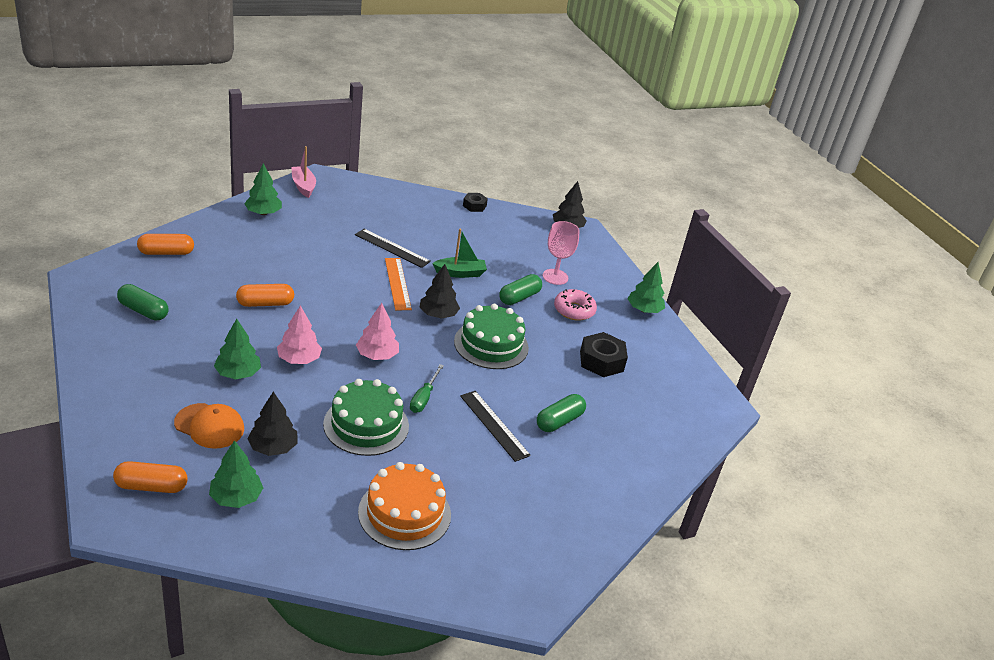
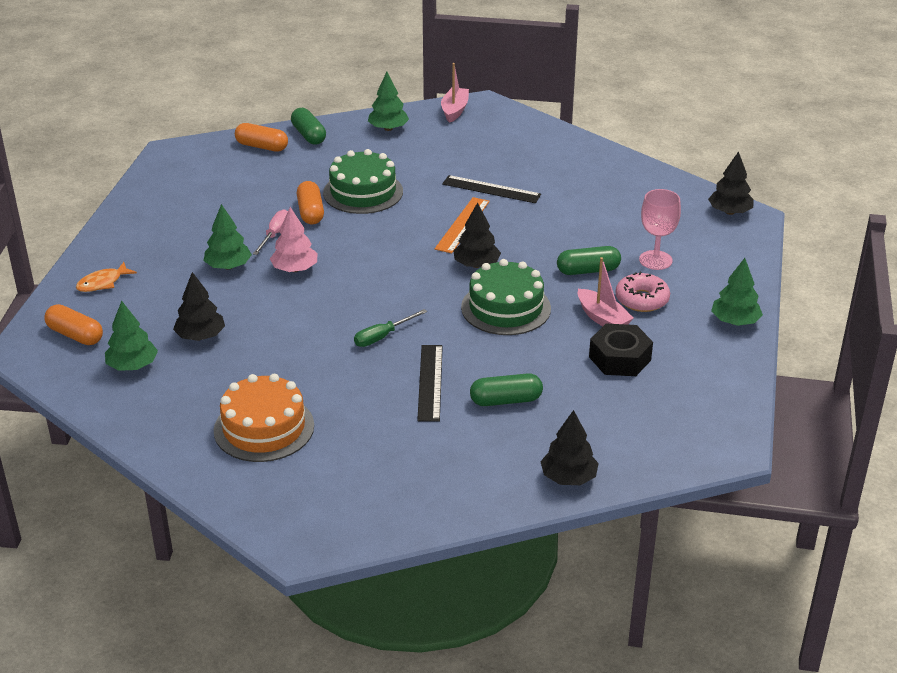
camera: 40 degrees right, 0 degrees up
(131, 425) = (102, 283): none -> orange fish
(143, 311) = (196, 192): green capsule -> green capsule (309, 135)
(209, 426) = (164, 302): orange cap -> none
(252, 332) = (275, 234): none -> pink screwdriver
(265, 303) = (310, 212): orange capsule -> orange capsule turned 60 degrees clockwise
(366, 425) = (302, 343): green cake -> green cake (363, 192)
(377, 355) = (374, 286): pink tree -> none
(392, 248) = (491, 189): black ruler -> black ruler turned 45 degrees counterclockwise
(460, 273) = (543, 230): green boat -> none
(474, 206) = (633, 166): black nut -> none
(562, 333) = (602, 318): none -> pink boat
(654, 468) = (568, 478): none -> black tree

